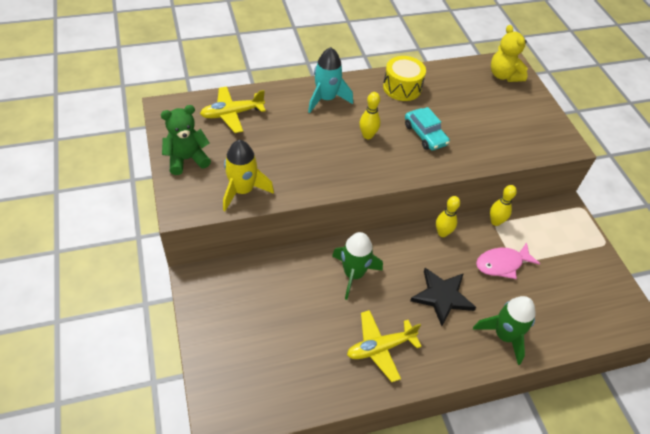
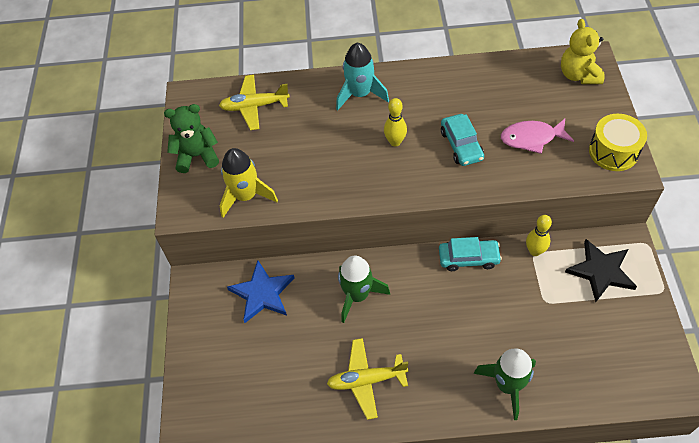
camera: 20 degrees right, 5 degrees up
(264, 282) = (262, 293): none -> blue star
(402, 87) = (450, 85): yellow drum -> yellow drum (613, 151)
(442, 233) = (468, 258): yellow bowling pin -> turquoise car
(442, 296) = (448, 332): black star -> black star (601, 271)
(502, 264) = (528, 302): pink fish -> pink fish (531, 138)

